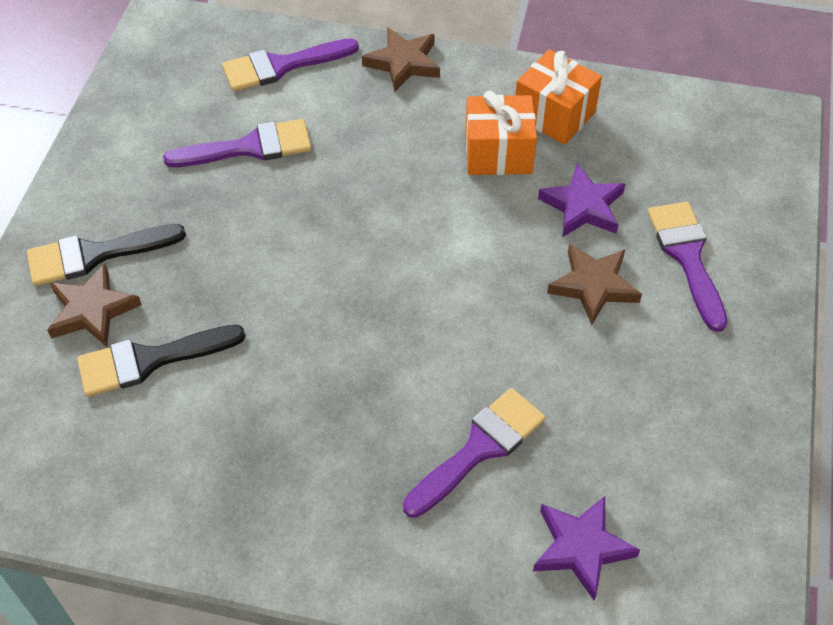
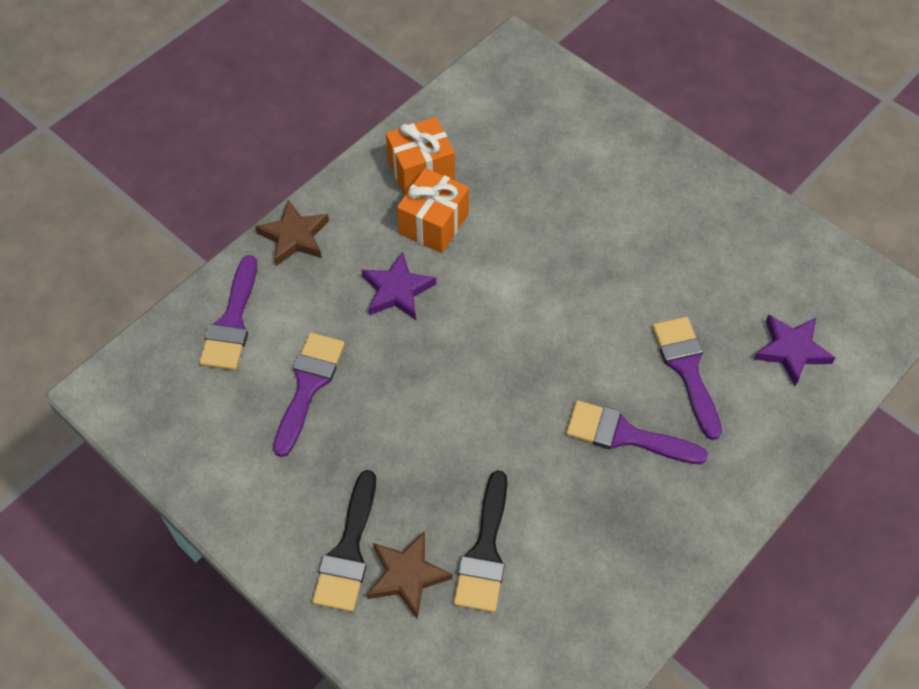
camera: 60 degrees left, 5 degrees up
(583, 206) = (519, 200): purple star -> purple star (397, 290)
(593, 286) = (592, 232): brown star -> none
(687, 257) = (601, 167): purple brush -> purple brush (625, 435)

